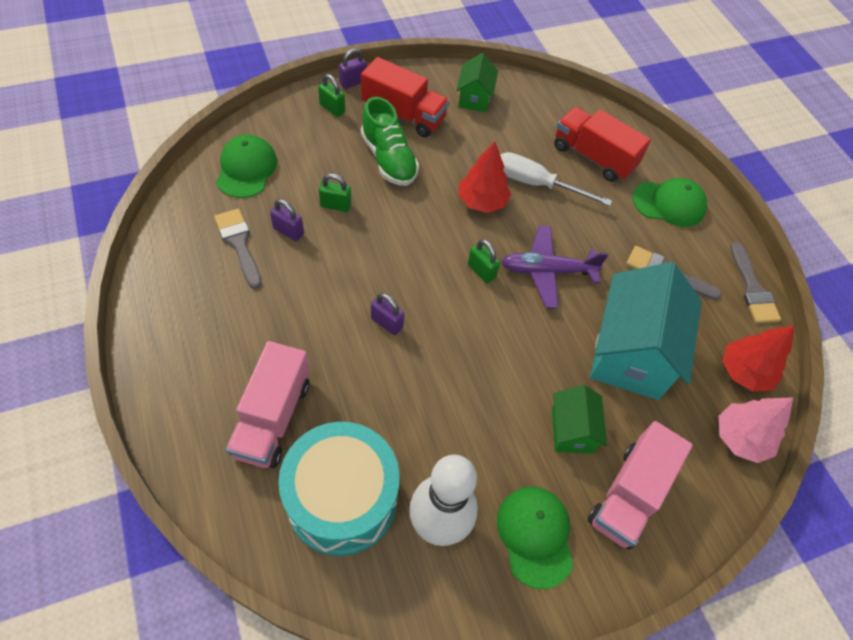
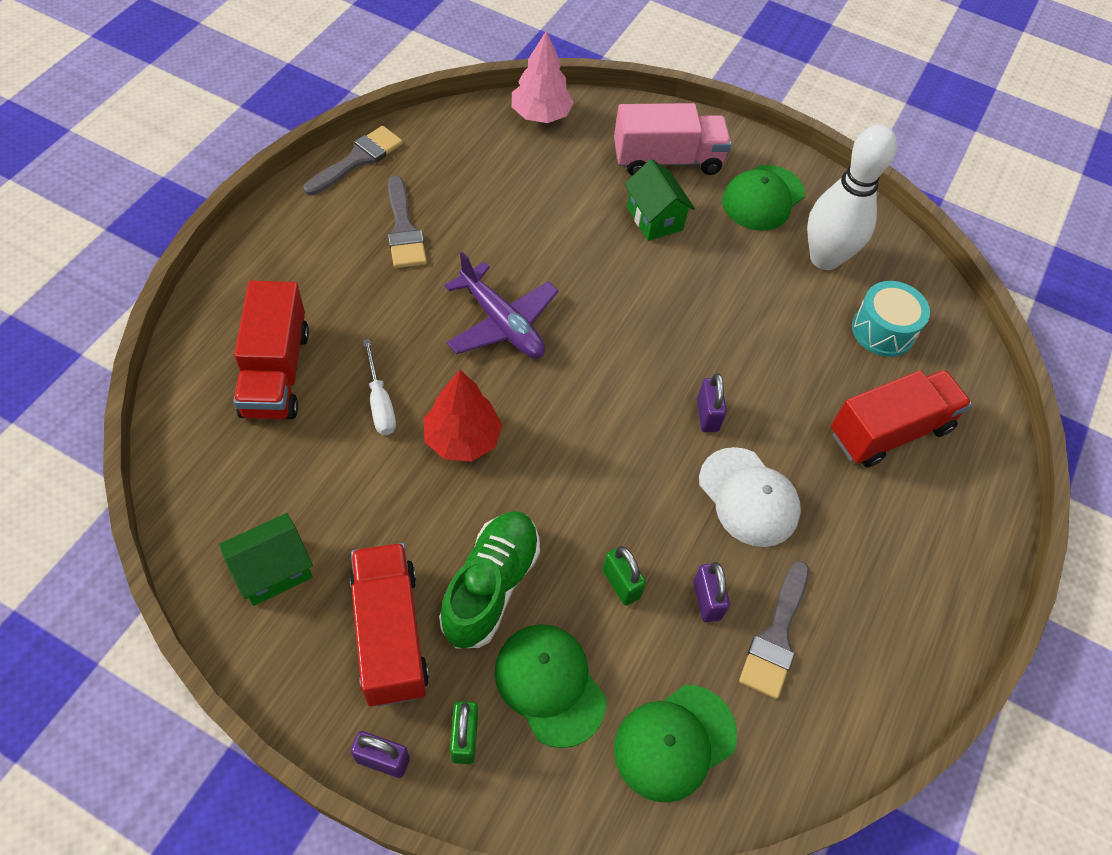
camera: 130 degrees left, 0 degrees up
(273, 418) = (889, 431): pink truck -> red truck
(318, 298) = (748, 497): none -> white cap
(342, 499) = (883, 330): turquoise drum -> turquoise drum, size x0.56
(481, 271) = (561, 378): green padlock -> none
(536, 184) = (380, 403): white screwdriver -> white screwdriver, size x0.63
(572, 430) = (654, 218): green house -> green house turned 75 degrees counterclockwise
(630, 353) = (533, 215): turquoise house -> none
(669, 203) = (293, 268): green cap -> green cap (550, 684)
(744, 372) = (469, 133): red tree -> none

